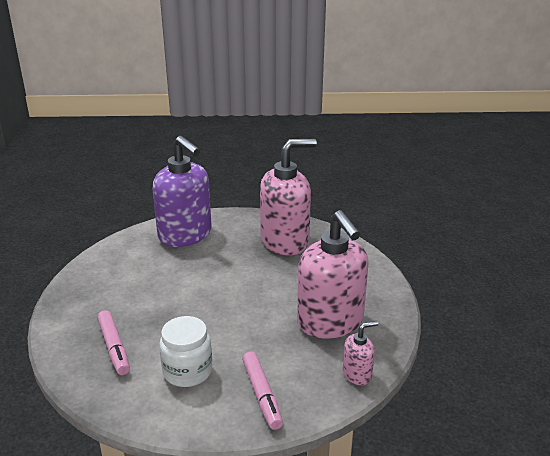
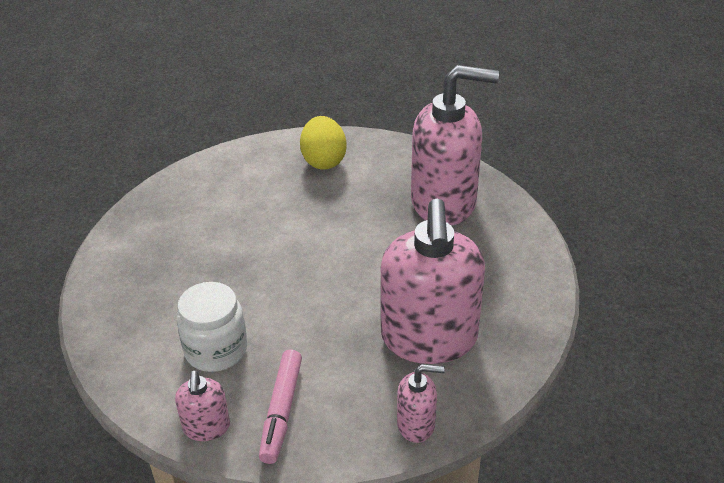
camera: 25 degrees right, 10 degrees up
(114, 347) = (155, 291): pink marker -> none
(185, 235) = (324, 161): purple soap dispenser -> yellow egg
(214, 422) = (206, 427): none -> pink soap dispenser

